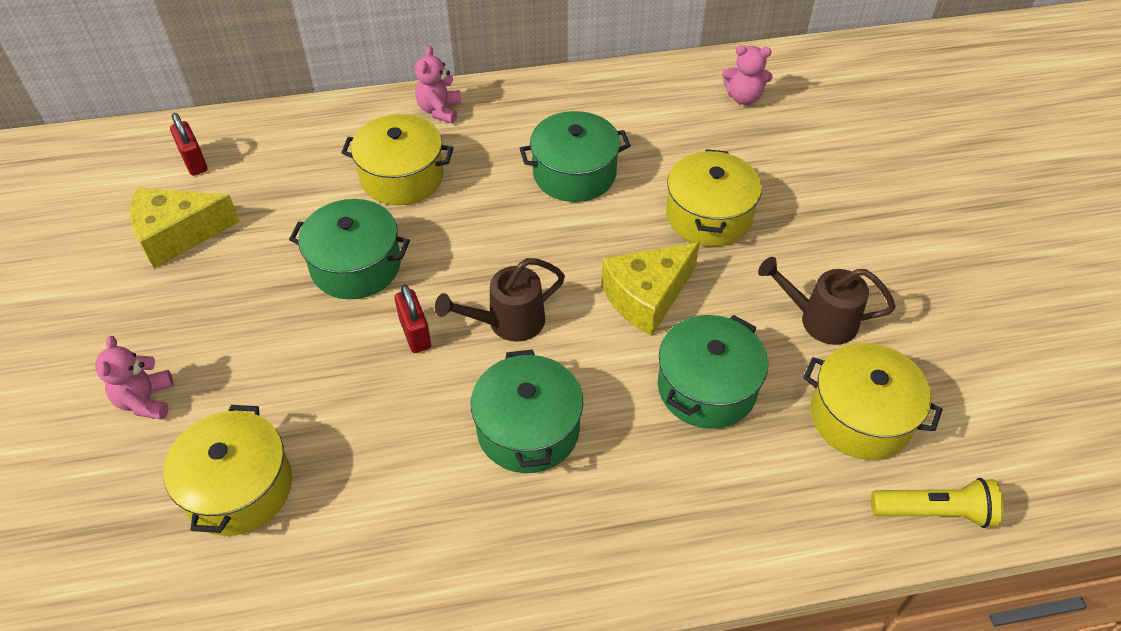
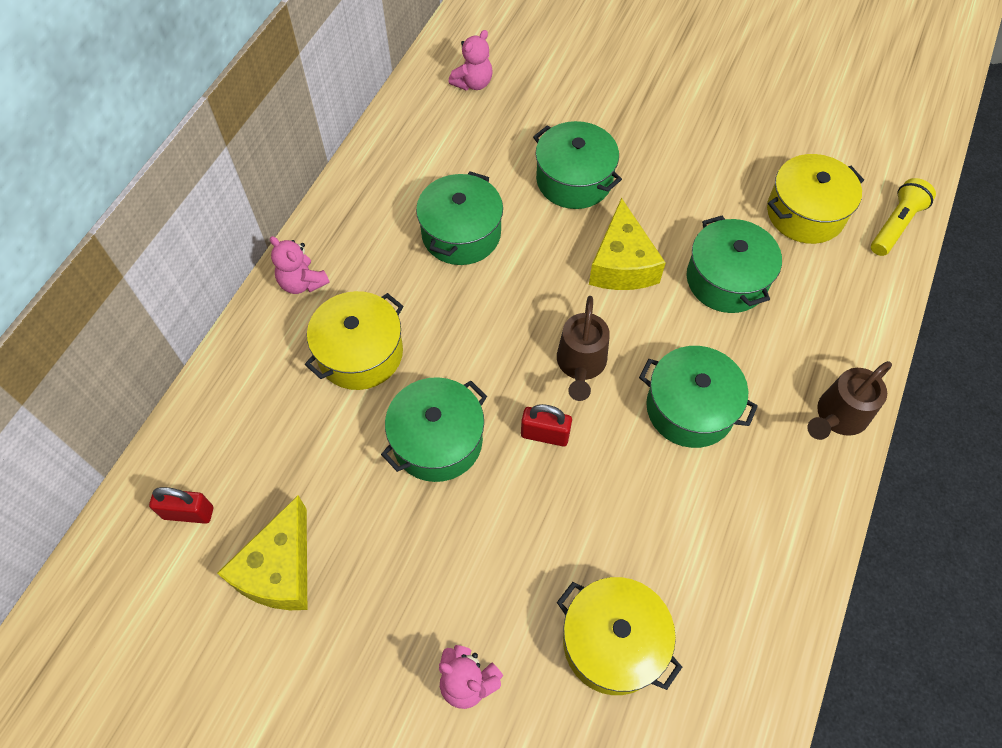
camera: 55 degrees left, 10 degrees up
(708, 216) = (574, 180): yellow pot -> green pot
(820, 320) = (714, 181): brown watering can -> brown watering can (837, 417)

